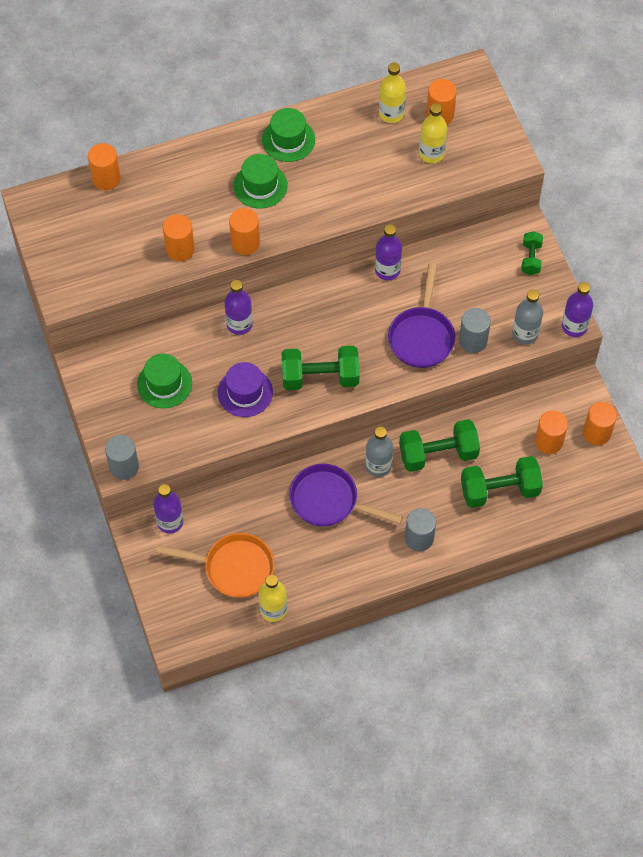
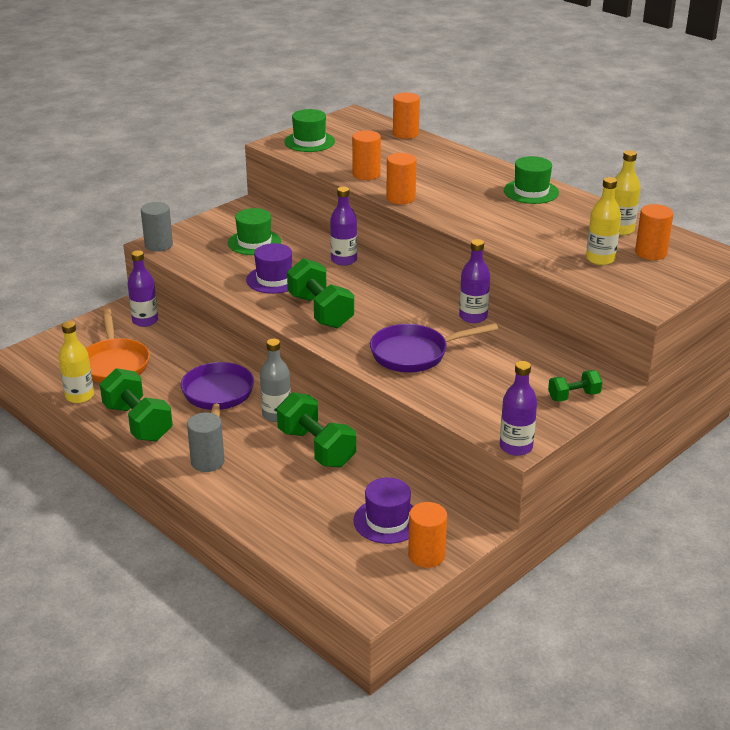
camera: 65 degrees right, 30 degrees down
(260, 185) = (468, 191): green hat -> green hat (309, 142)
(473, 341) = (436, 385): grey cylinder -> none
(499, 490) = (300, 501): green dumbbell -> green dumbbell (138, 422)
(525, 334) = (475, 416): grey bottle -> none
(548, 441) = (387, 521): orange cylinder -> purple hat

